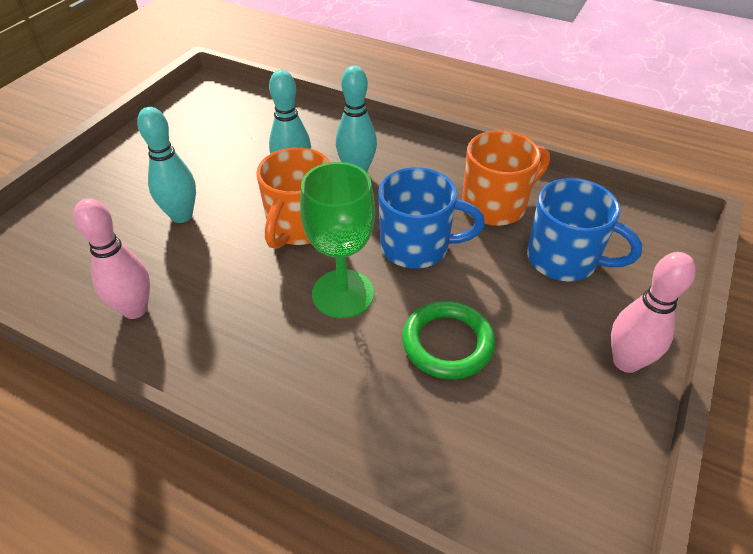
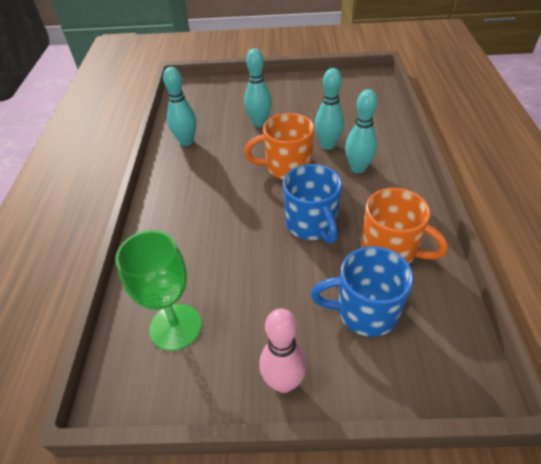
camera: 65 degrees right, 0 degrees up
(135, 309) = (186, 141): pink bowling pin -> turquoise bowling pin
(343, 293) = (247, 208): green goblet -> green goblet (175, 326)
(447, 343) = (238, 271): green ring -> none
(564, 259) = (365, 311): blue mug -> blue mug turned 90 degrees clockwise

